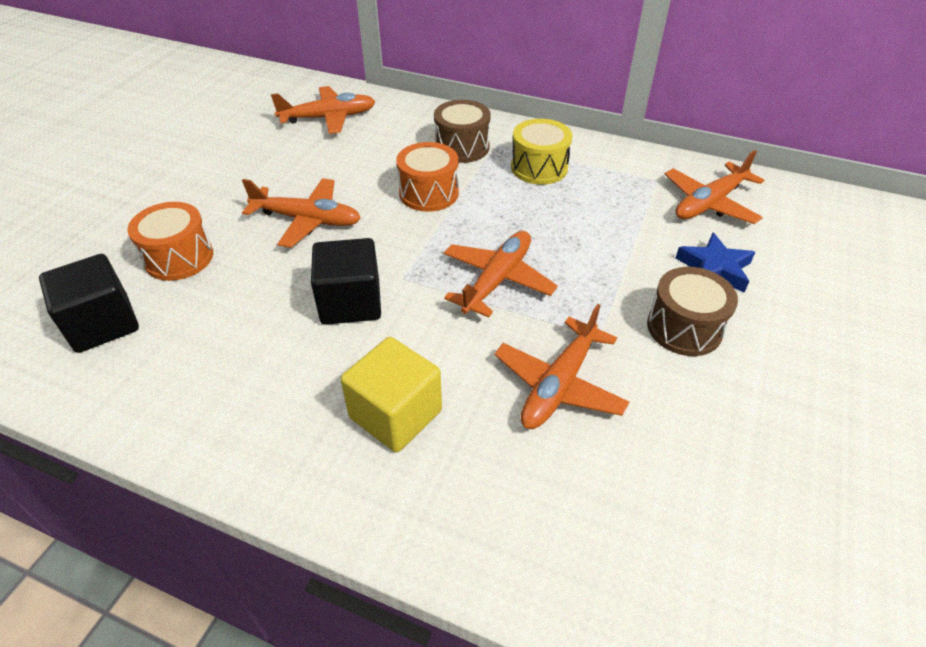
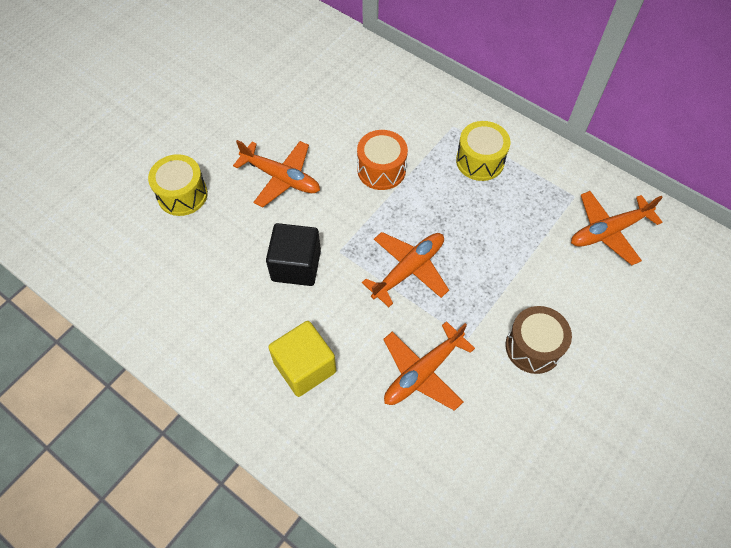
camera: 15 degrees right, 15 degrees up
(103, 324) = (125, 244): black cube -> none
(179, 257) = (182, 195): orange drum -> yellow drum
(328, 118) = (321, 66): orange plane -> none
(462, 147) = (423, 123): brown drum -> none
(714, 268) = (581, 298): blue star -> none

